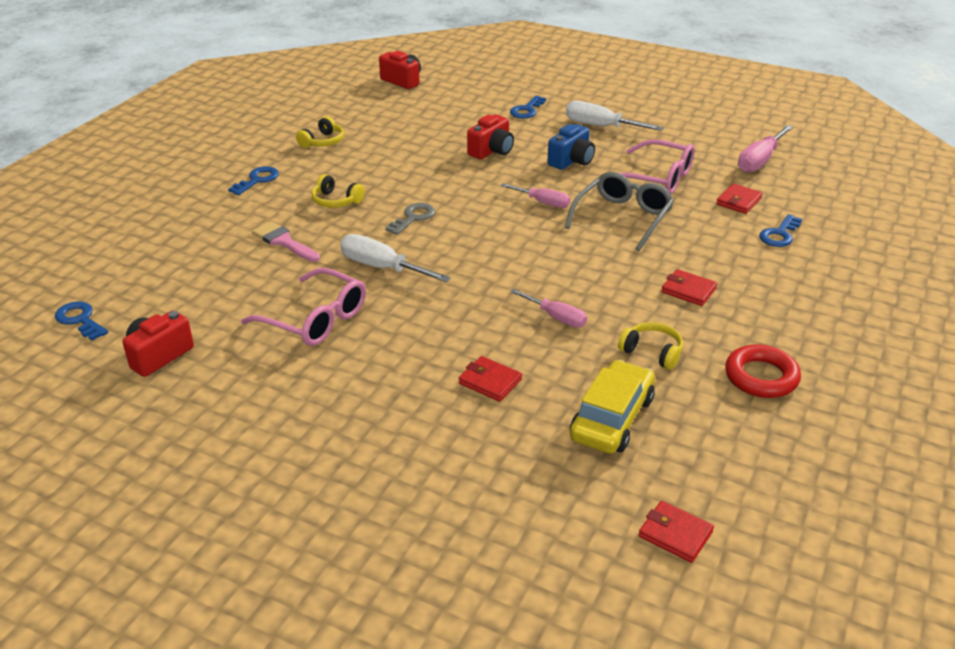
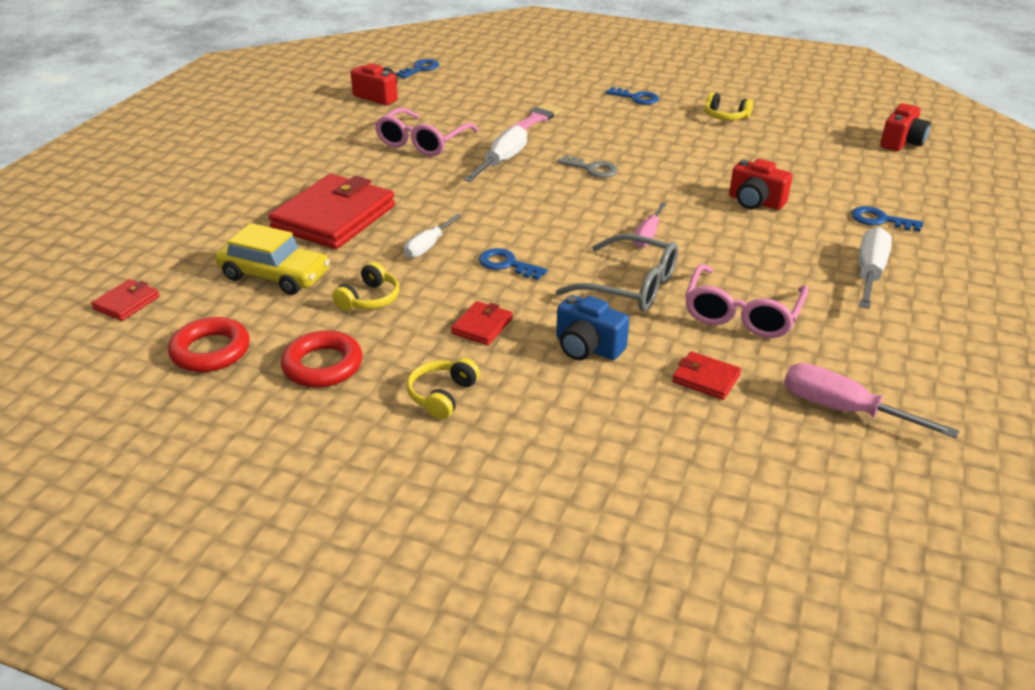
camera: 85 degrees right, 0 degrees up
(336, 201) = (611, 133): yellow headphones -> yellow headphones (442, 395)
(490, 381) = (334, 217): red wallet -> red wallet, size x2.27
(556, 317) = (427, 246): pink screwdriver -> white screwdriver
(571, 161) = (757, 252): blue camera -> blue camera (587, 347)
(753, 452) = (211, 351): none -> red ring
(779, 234) = (625, 408): blue key -> blue key (507, 264)

